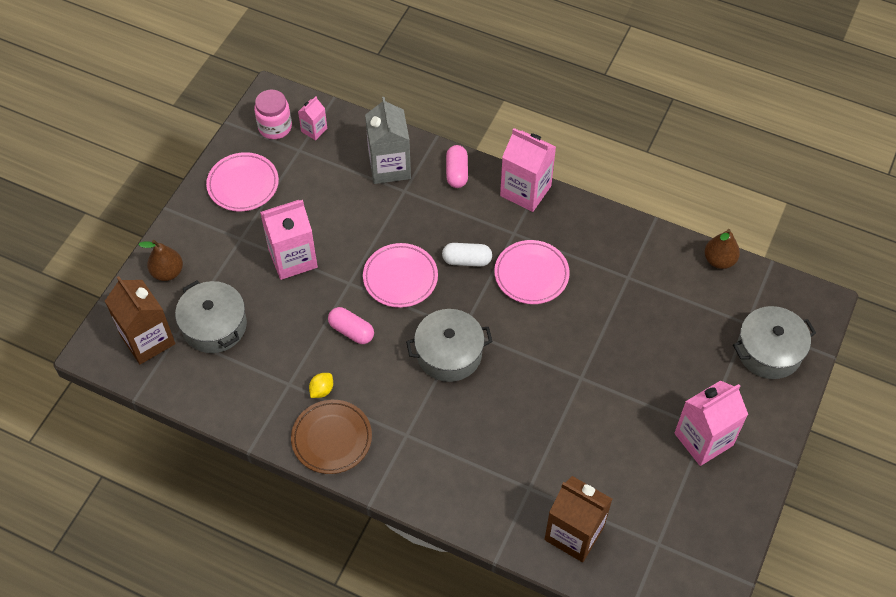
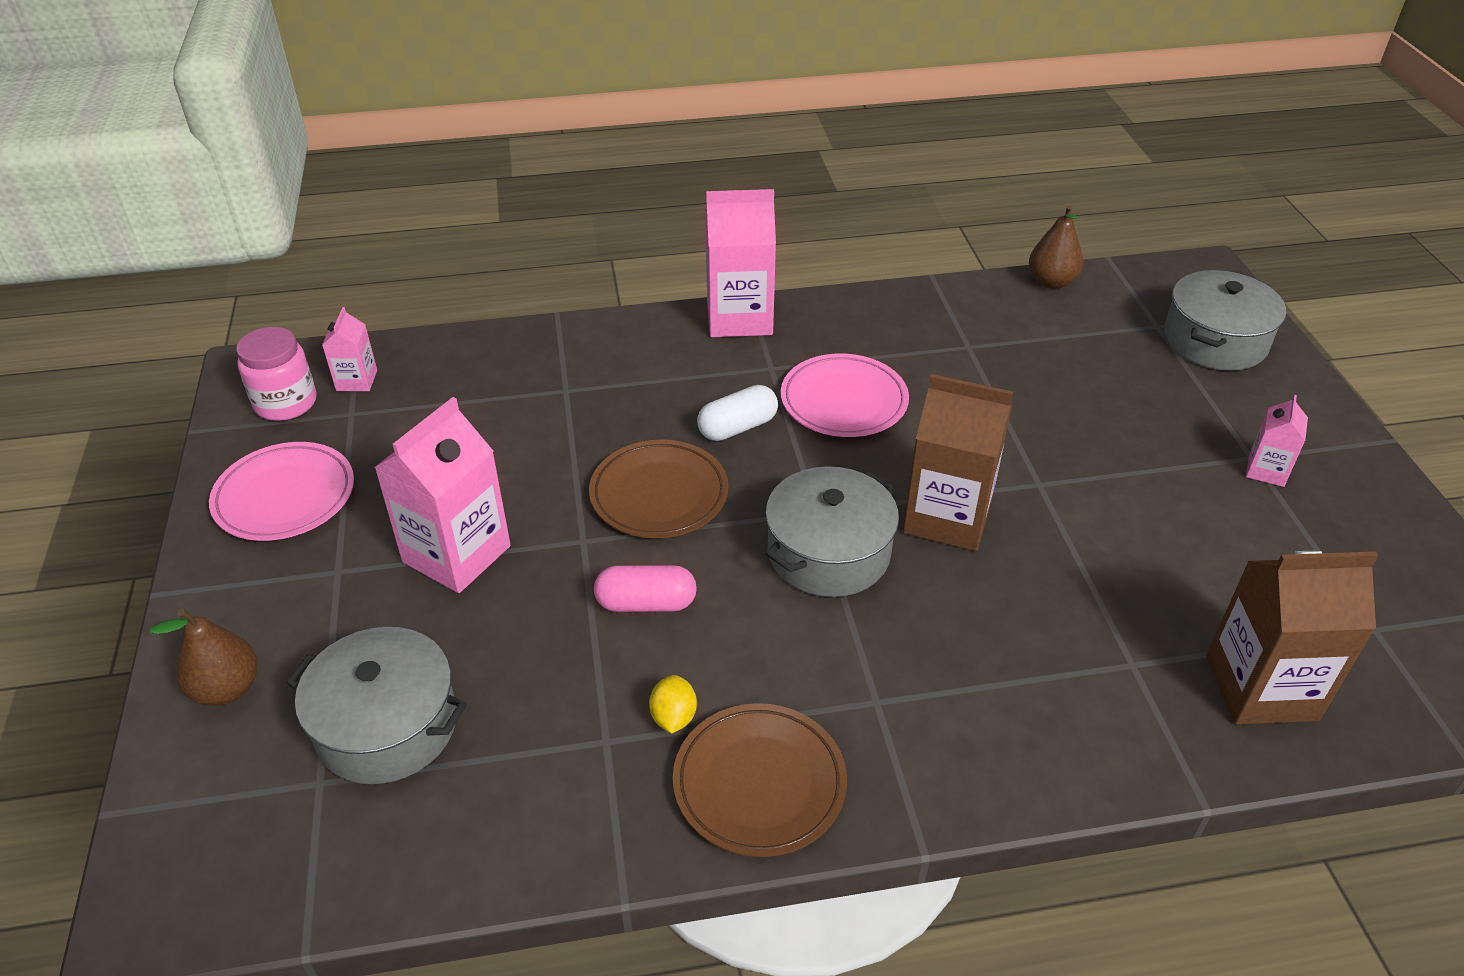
camera: 35 degrees left, 15 degrees down
(148, 340) = (261, 823): brown carton -> brown carton (947, 517)
(389, 166) = (517, 373): grey carton -> none
(400, 278) = (659, 494): pink plate -> brown plate
(457, 172) = (624, 338): pink capsule -> none
(703, 439) = (1266, 470): pink carton -> pink carton, size x0.51

